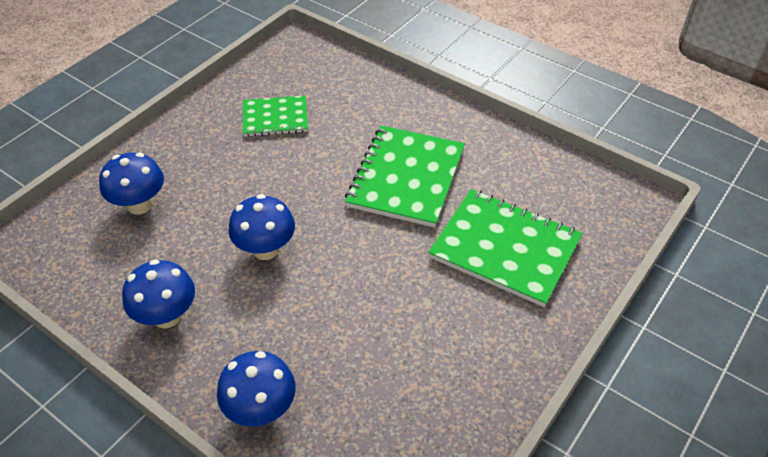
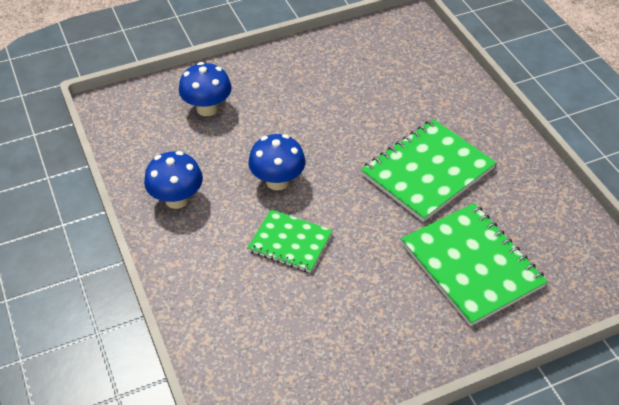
camera: 30 degrees right, 0 degrees up
(261, 409) = (200, 296): blue mushroom -> none
(275, 118) = (352, 79): green notebook -> green notebook (290, 242)

